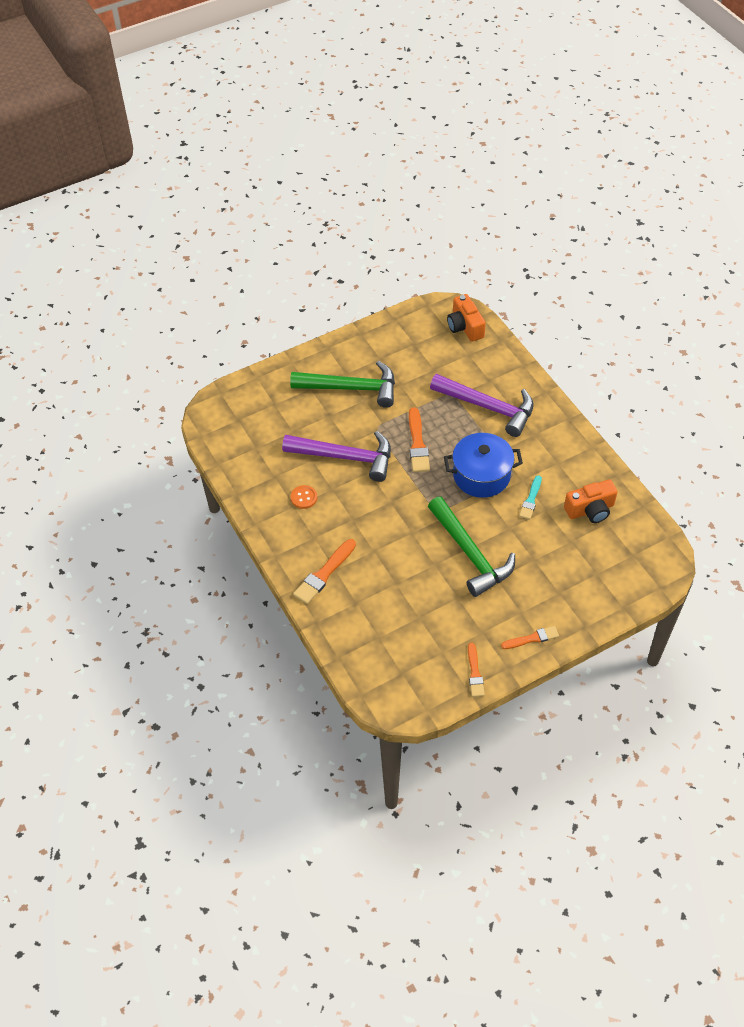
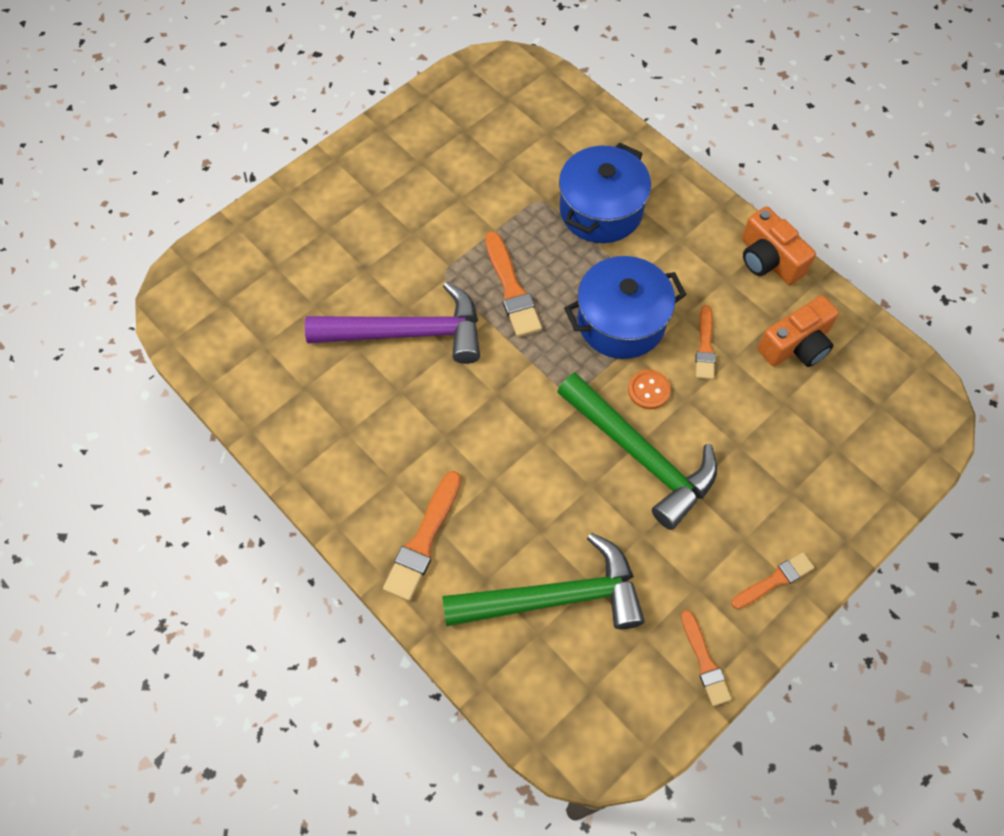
camera: 15 degrees left, 10 degrees up
(304, 497) = (359, 414): orange button -> orange button (648, 390)
(352, 388) = (389, 218): green hammer -> green hammer (555, 597)
(465, 327) = (531, 90): orange camera -> orange camera (768, 259)
(488, 407) = (601, 210): purple hammer -> blue pot
(531, 499) = (705, 346): turquoise brush -> orange brush

